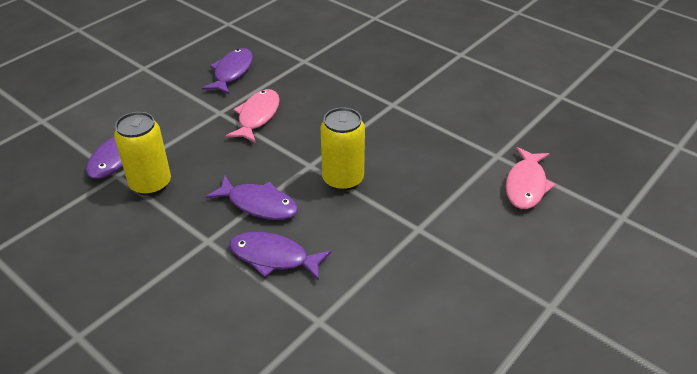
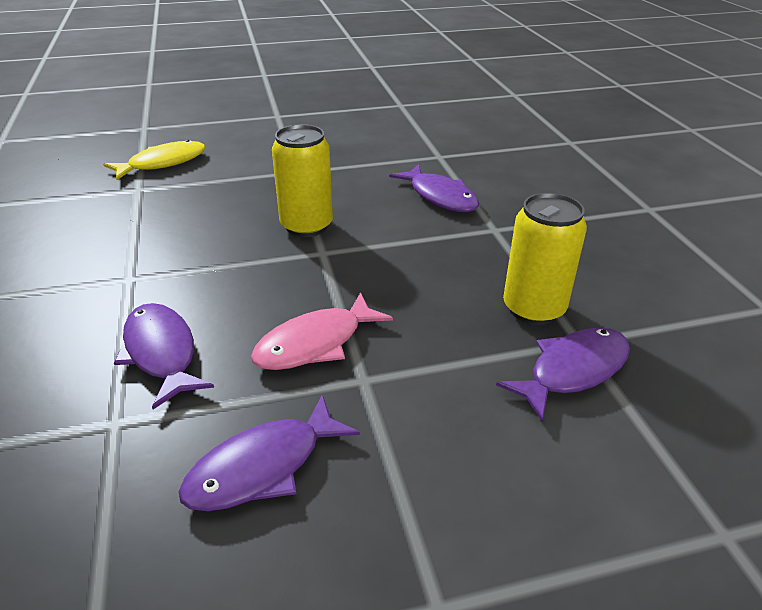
camera: 145 degrees left, 5 degrees down
(259, 204) = (417, 238): purple fish -> purple fish (161, 353)
(526, 185) = (163, 163): pink fish -> yellow fish

